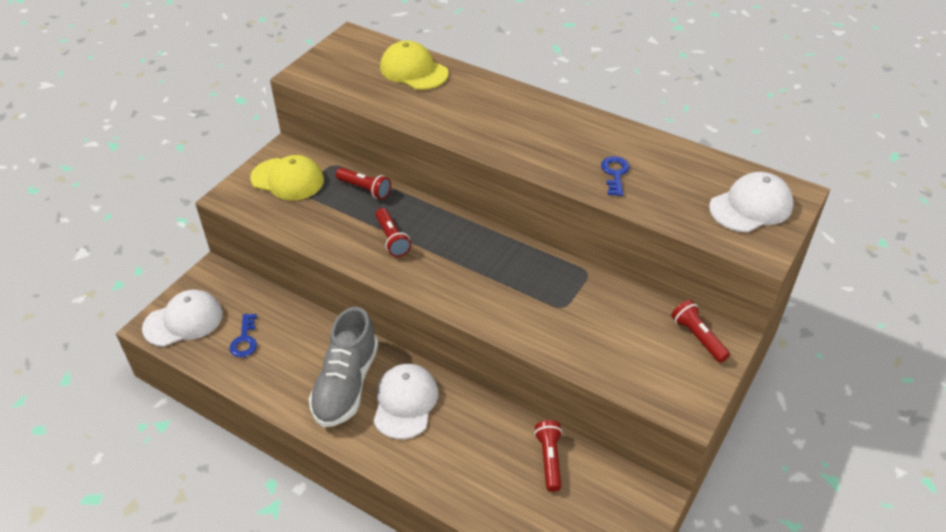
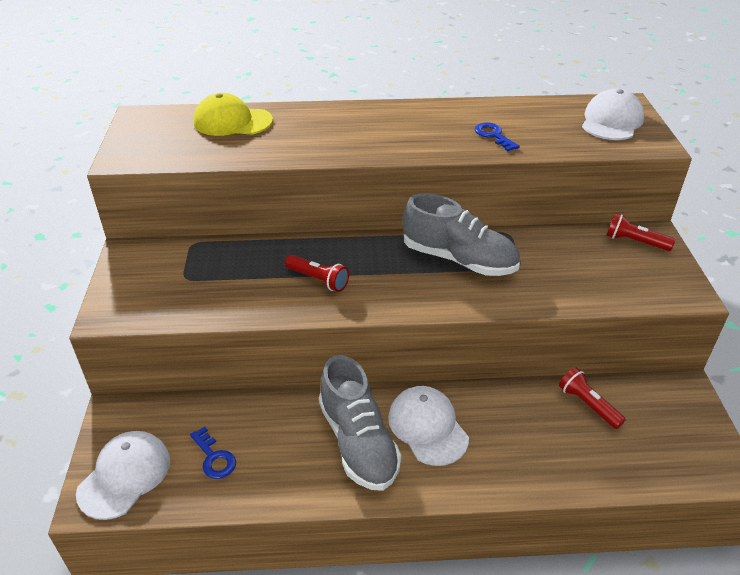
camera: 35 degrees left, 5 degrees down
(287, 179) = (157, 274): yellow cap -> none
(365, 189) = (247, 250): red flashlight -> none
(519, 275) = (459, 259): none -> grey shoe

